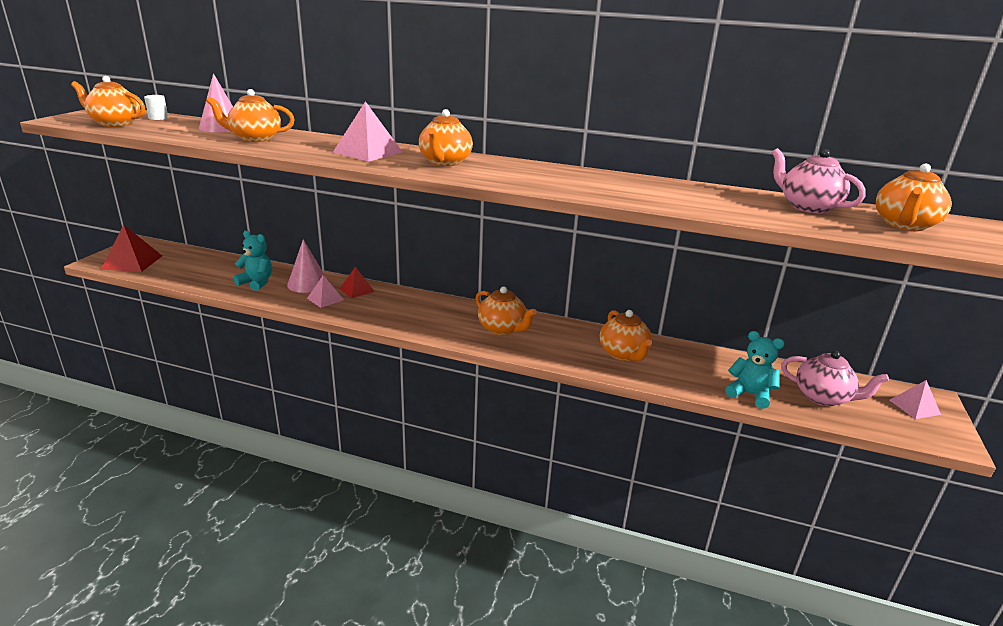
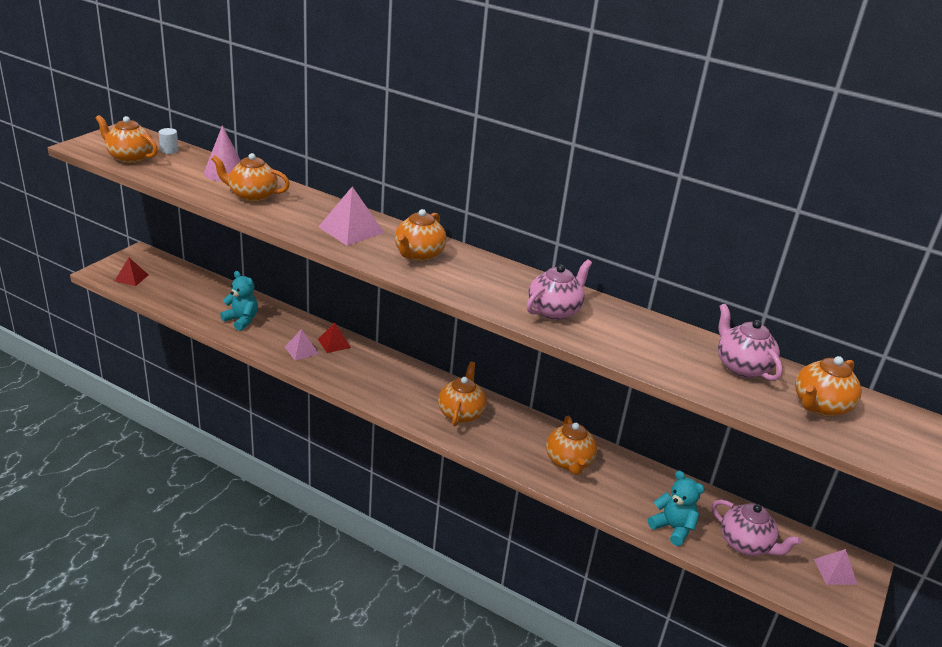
camera: 10 degrees right, 5 degrees up
(132, 262) = (131, 278): red pyramid -> red pyramid, size x0.61
(308, 283) = (289, 328): pink cone -> none
(502, 329) = (461, 413): orange teapot -> orange teapot turned 135 degrees counterclockwise
(603, 186) = (554, 311): none -> pink teapot

